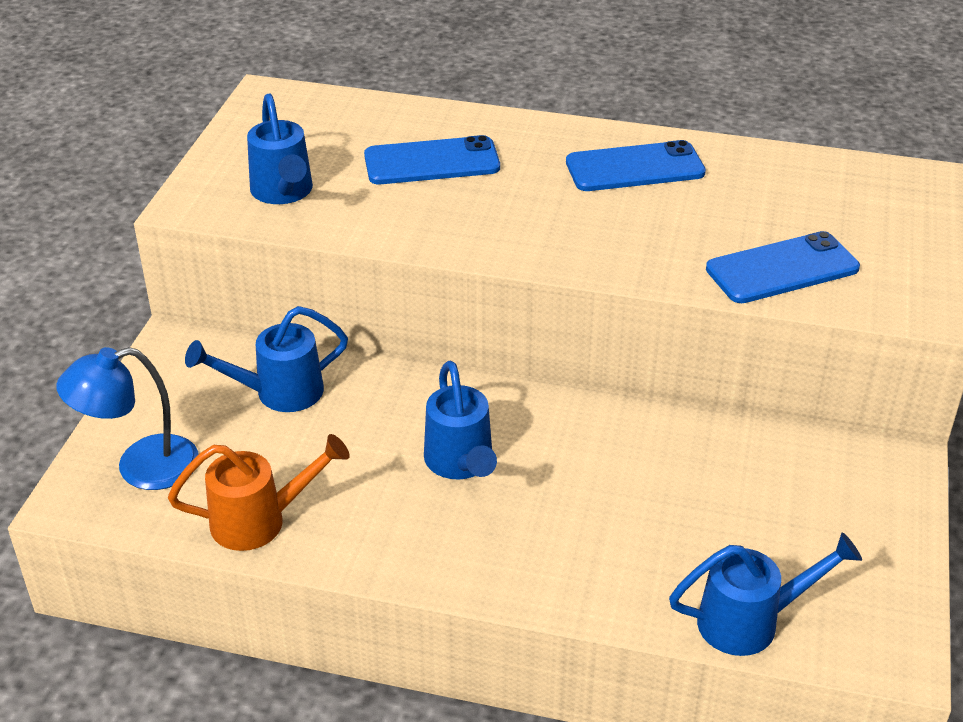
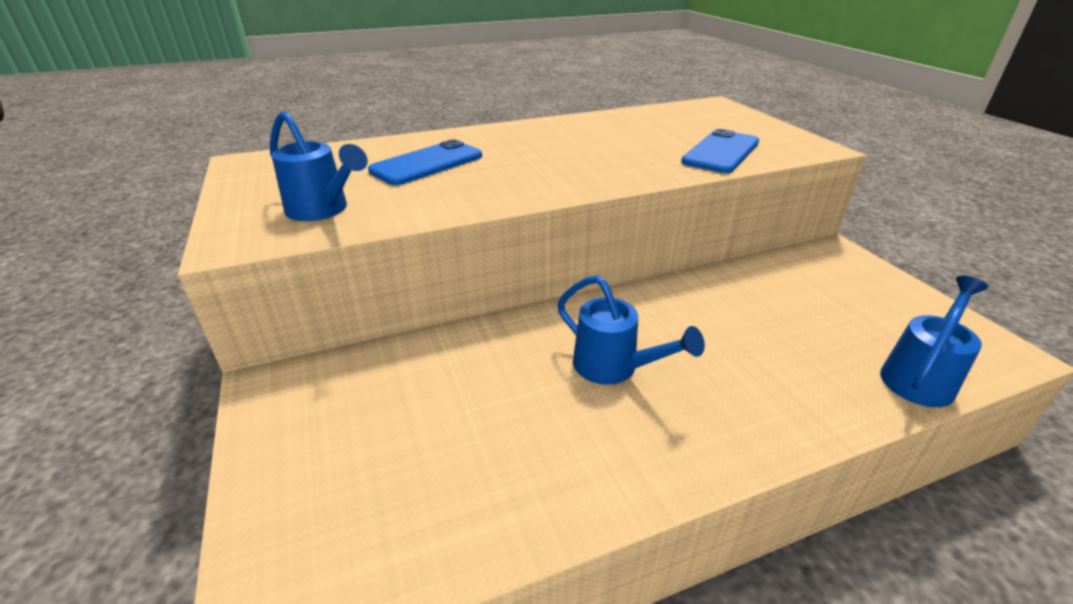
camera: 35 degrees left, 5 degrees down
(141, 467) = (323, 524): blue lamp -> none
(260, 521) = (503, 509): orange watering can -> none
(279, 393) = (409, 383): blue watering can -> none
(635, 168) = (565, 134): blue phone -> none

